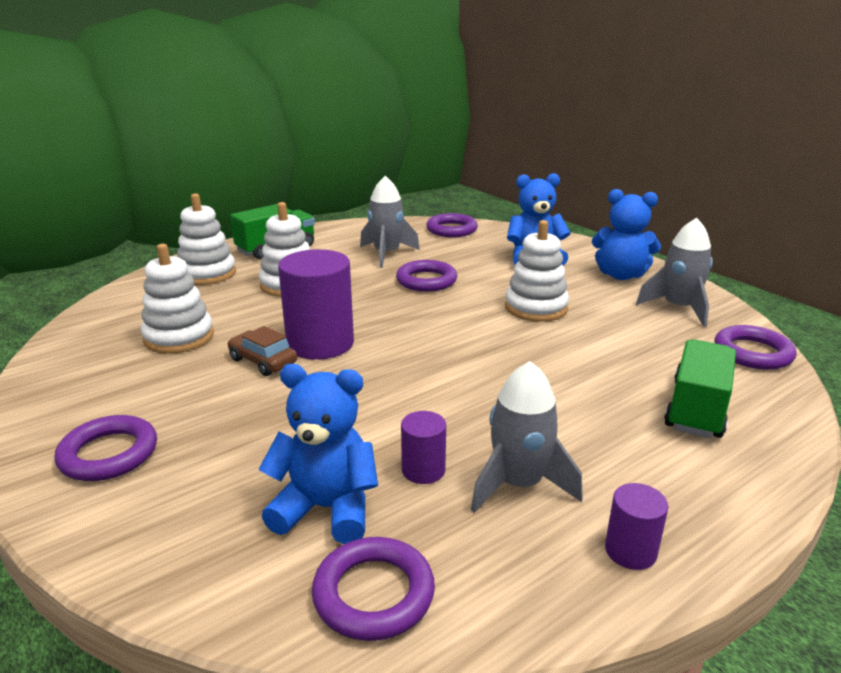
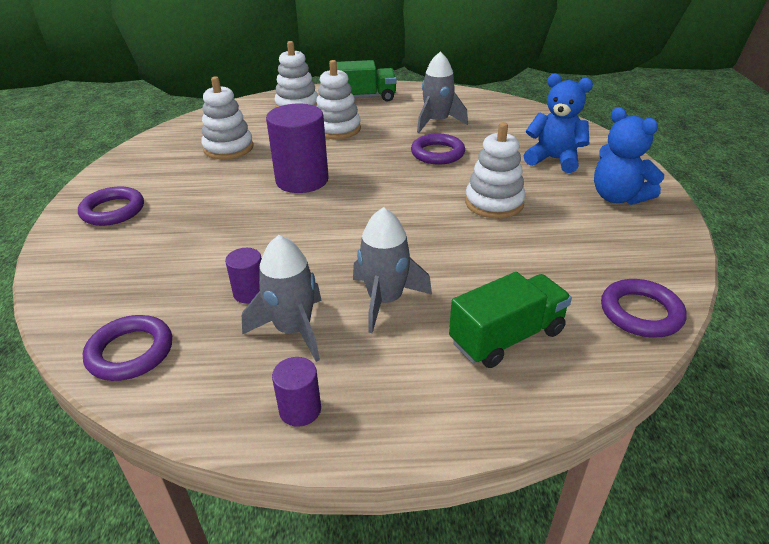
camera: 35 degrees right, 10 degrees up
(263, 361) = (253, 181): brown car -> none
(326, 508) = (170, 291): blue teddy bear -> none
(451, 230) = (519, 113): purple ring -> none
(678, 308) = (629, 246): grey rocket -> grey rocket (385, 300)

